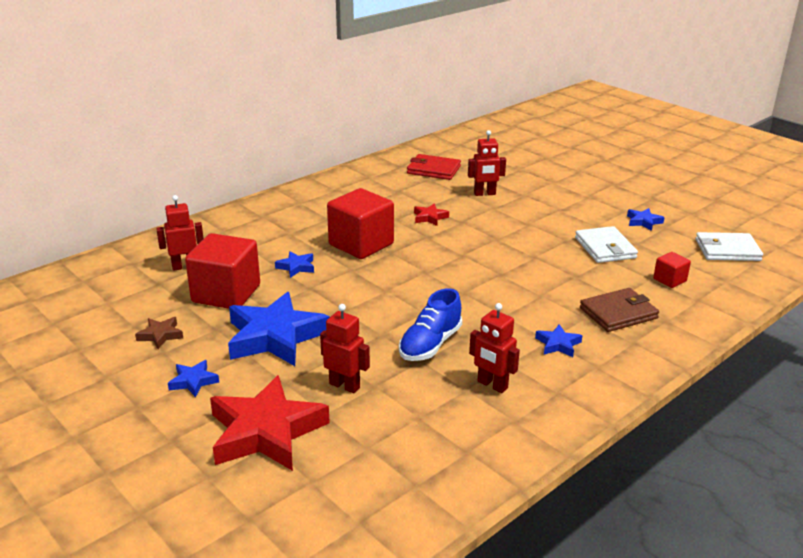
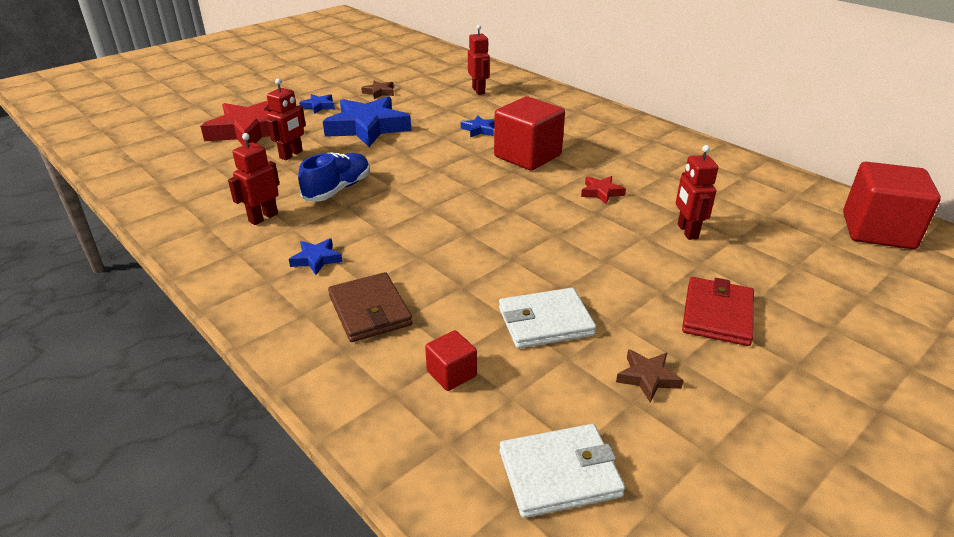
camera: 90 degrees right, 5 degrees up
(226, 294) = (435, 107): red cube -> red cube (877, 230)
(430, 344) = (338, 189): blue shoe -> blue shoe turned 90 degrees clockwise
(433, 170) = (745, 197): red wallet -> red wallet (717, 314)
(643, 222) = (647, 378): blue star -> brown star
(727, 250) = (559, 473): white wallet -> white wallet turned 75 degrees clockwise

